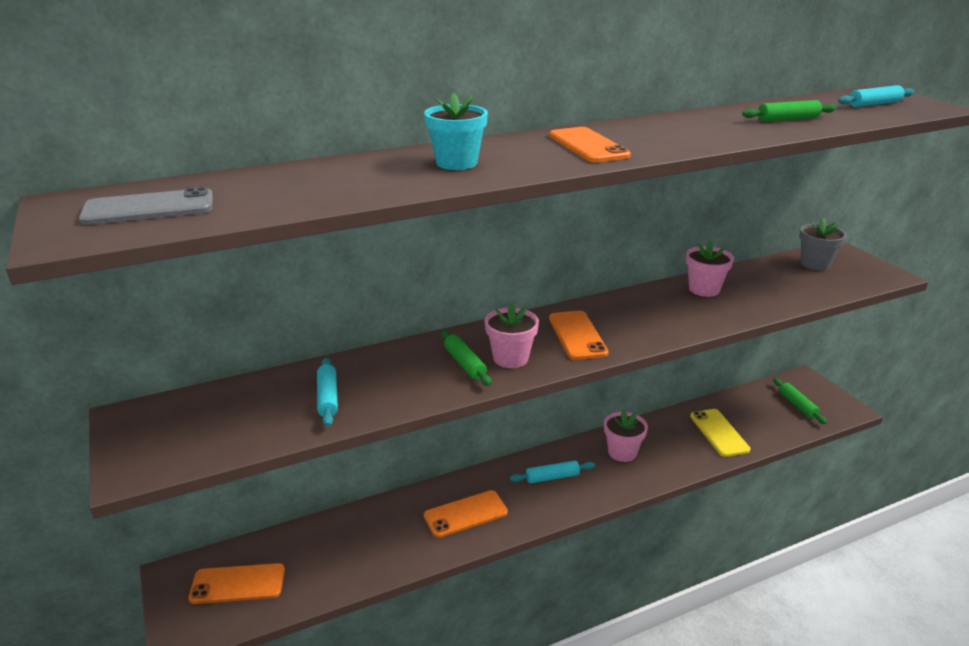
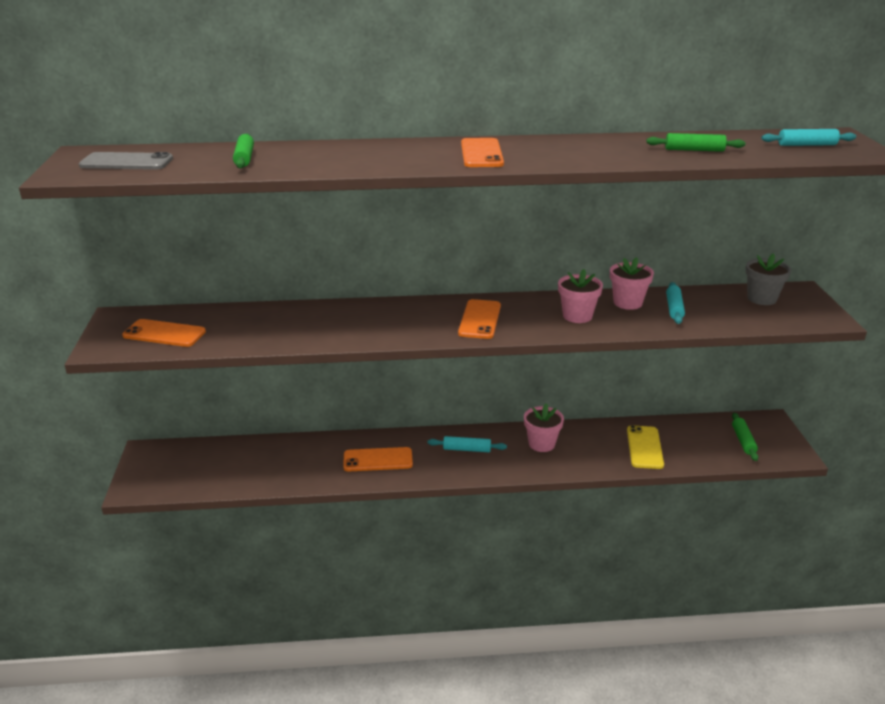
camera: 20 degrees right, 0 degrees up
(237, 584) = (185, 467): orange phone -> orange phone (164, 334)
(328, 397) = (255, 328): turquoise rolling pin -> turquoise rolling pin (674, 308)
(456, 163) = (362, 155): turquoise flower pot -> none
(465, 364) = (372, 324): green rolling pin -> green rolling pin (244, 158)
(510, 358) = (411, 326): pink flower pot -> pink flower pot (577, 316)

